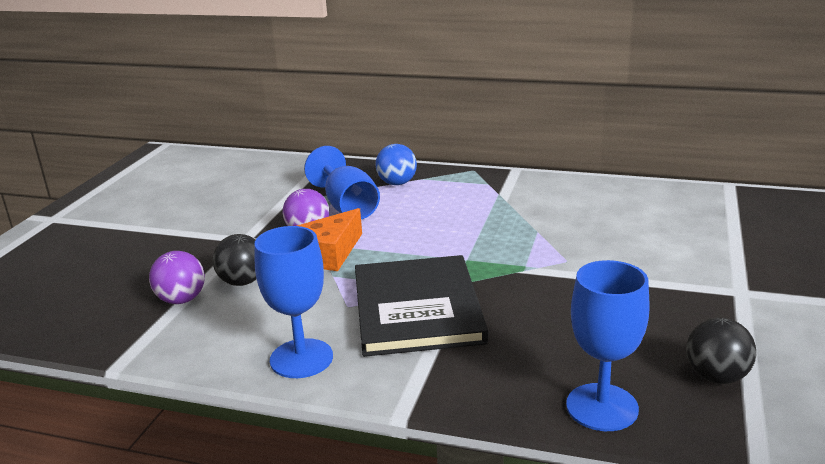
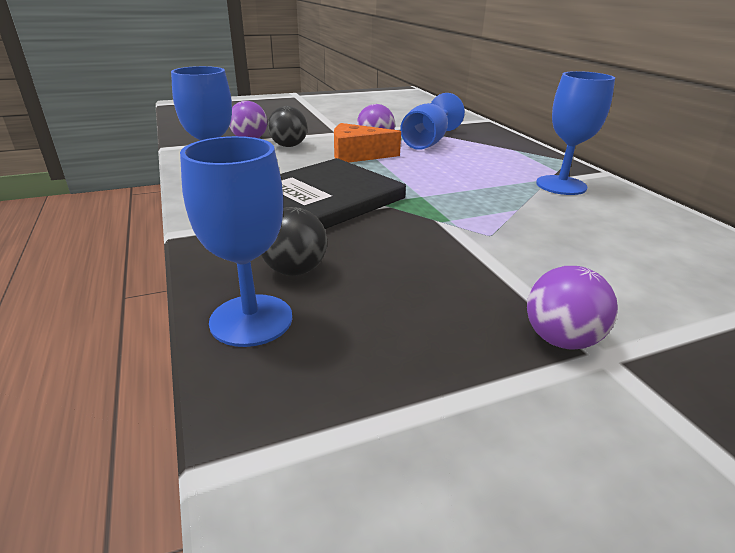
camera: 50 degrees right, 5 degrees up
(397, 183) = (490, 145): blue ball -> none
(517, 196) = (561, 185): none -> blue goblet
(715, 296) = (560, 339): none -> purple ball
(716, 377) = (381, 384): black ball -> black ball (294, 270)

